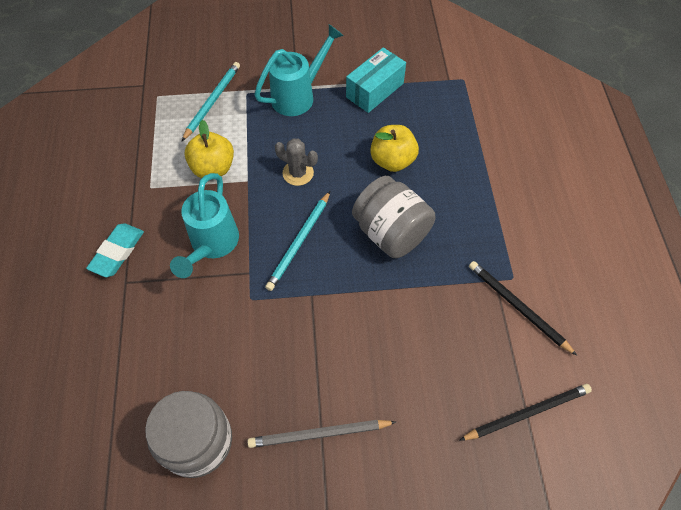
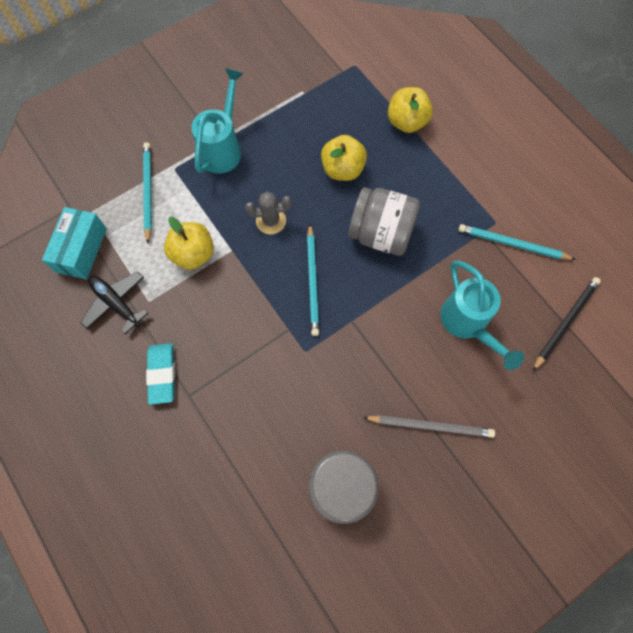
camera: 30 degrees left, 10 degrees up
(124, 176) = (116, 303): none -> black plane
(212, 245) = (241, 323): turquoise watering can -> turquoise watering can (468, 324)
(319, 434) = (430, 426): grey pencil -> grey pencil turned 135 degrees counterclockwise
(375, 90) = (286, 111): turquoise box -> turquoise box (82, 250)
(481, 148) = (406, 122): none -> yellow apple
(518, 307) = (513, 244): black pencil -> turquoise pencil

